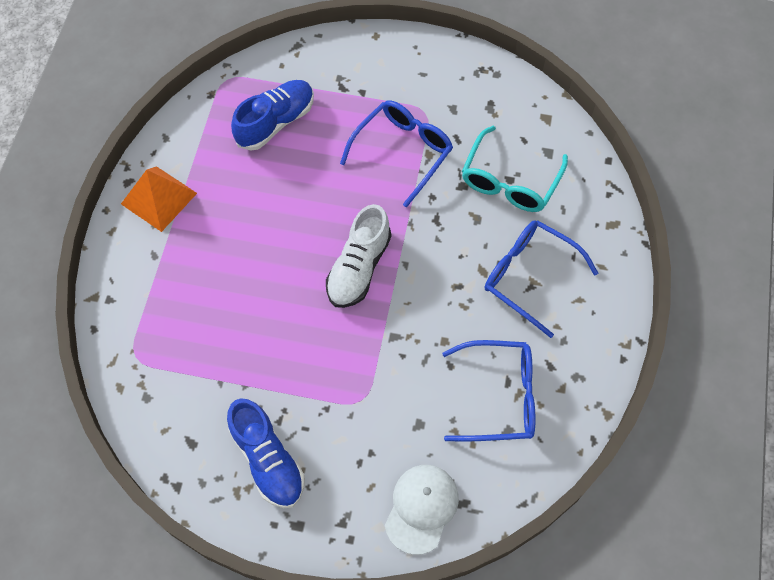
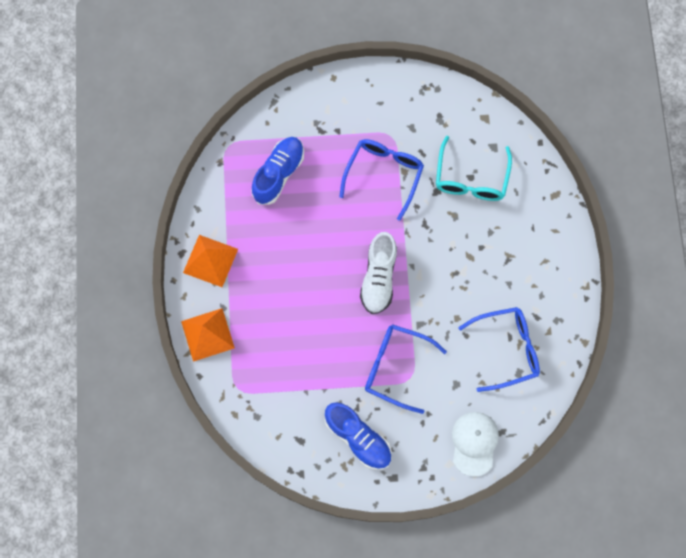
camera: 15 degrees left, 10 degrees up
(122, 282) = (207, 334): none -> orange pyramid
(529, 276) = (504, 252): blue glasses -> blue glasses (396, 367)

